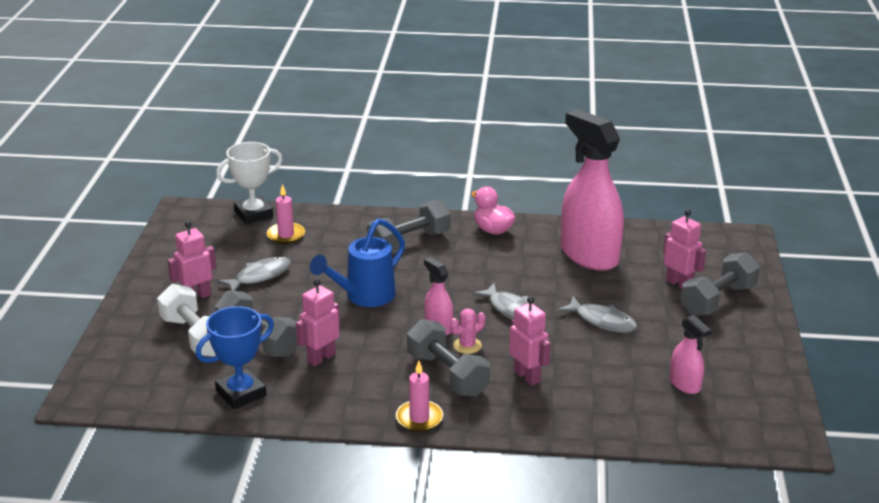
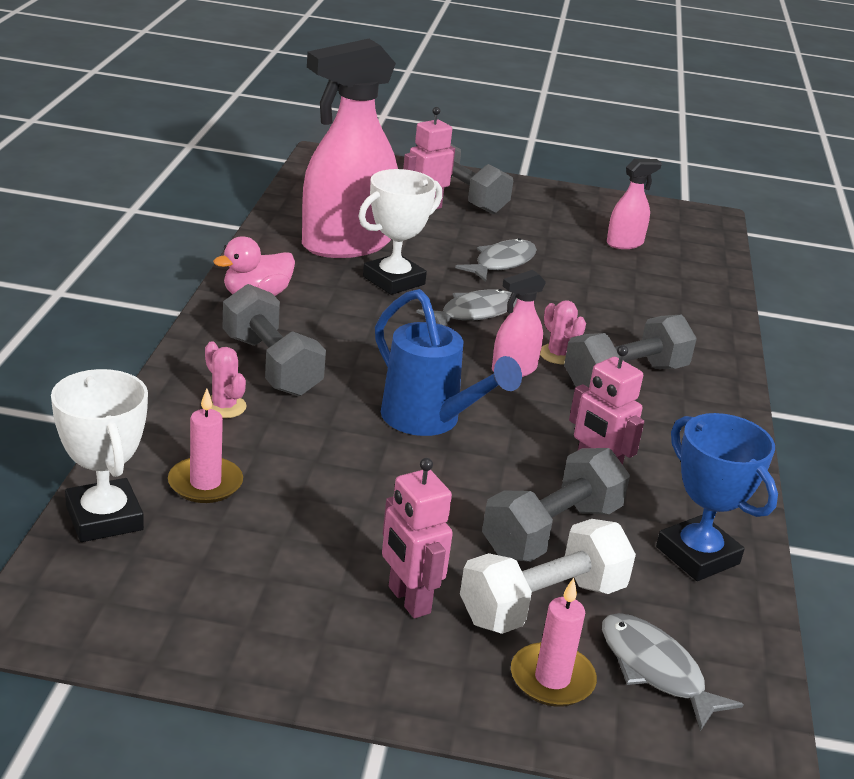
camera: 90 degrees left, 0 degrees up
(259, 276) = (348, 521): grey fish -> grey fish (656, 670)
(359, 232) = (224, 406): none -> pink cactus
(419, 418) = (722, 407): pink candle -> pink candle (552, 679)
(527, 376) = (622, 325): pink robot -> none
(543, 276) = (393, 280): none -> white trophy

